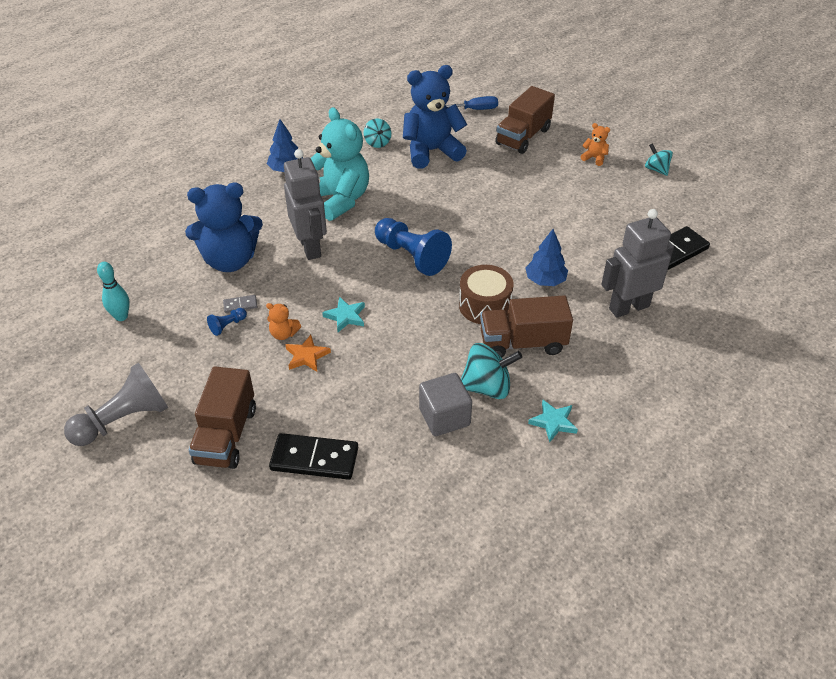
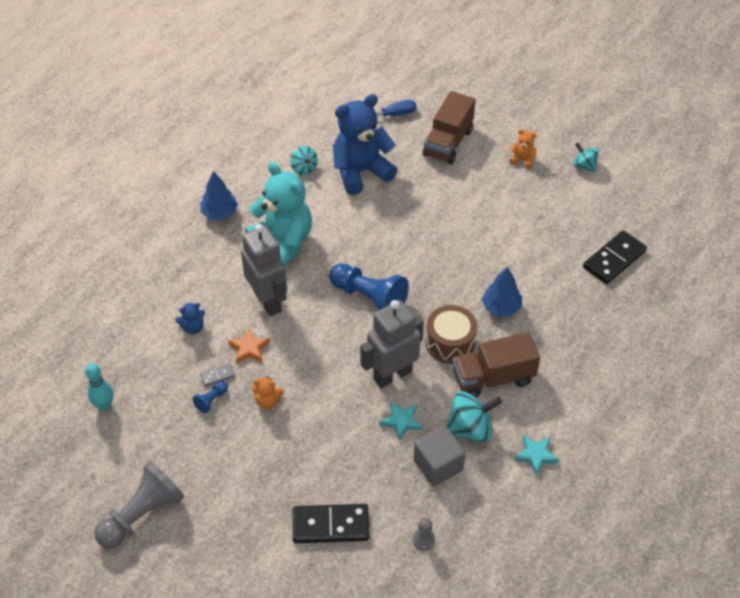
camera: 10 degrees left, 5 degrees up
(226, 435) = (243, 515): brown truck -> none
(230, 260) = (193, 327): blue teddy bear -> blue teddy bear, size x0.41
(307, 356) = (296, 422): orange star -> orange star (249, 348)
(345, 316) = (322, 374): turquoise star -> turquoise star (401, 421)
(411, 488) = (423, 539): none -> grey pawn
(628, 307) = (582, 325): grey robot -> grey robot (392, 375)

